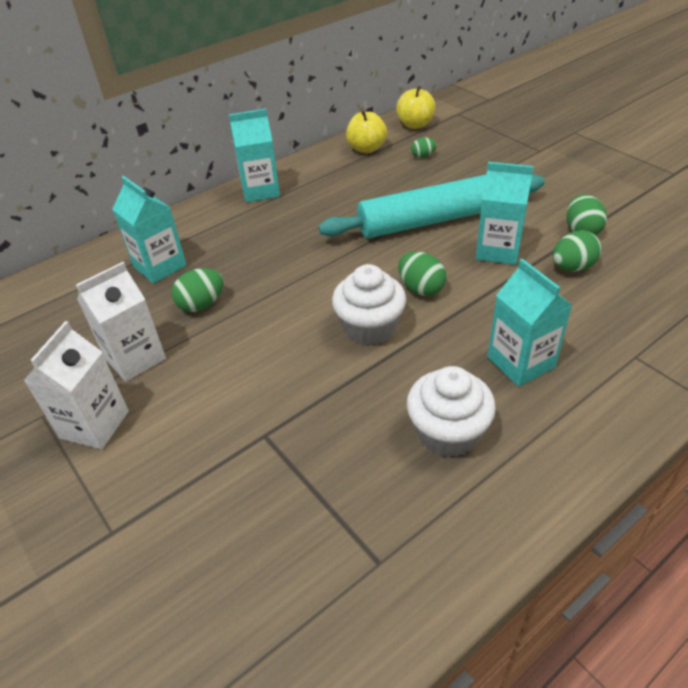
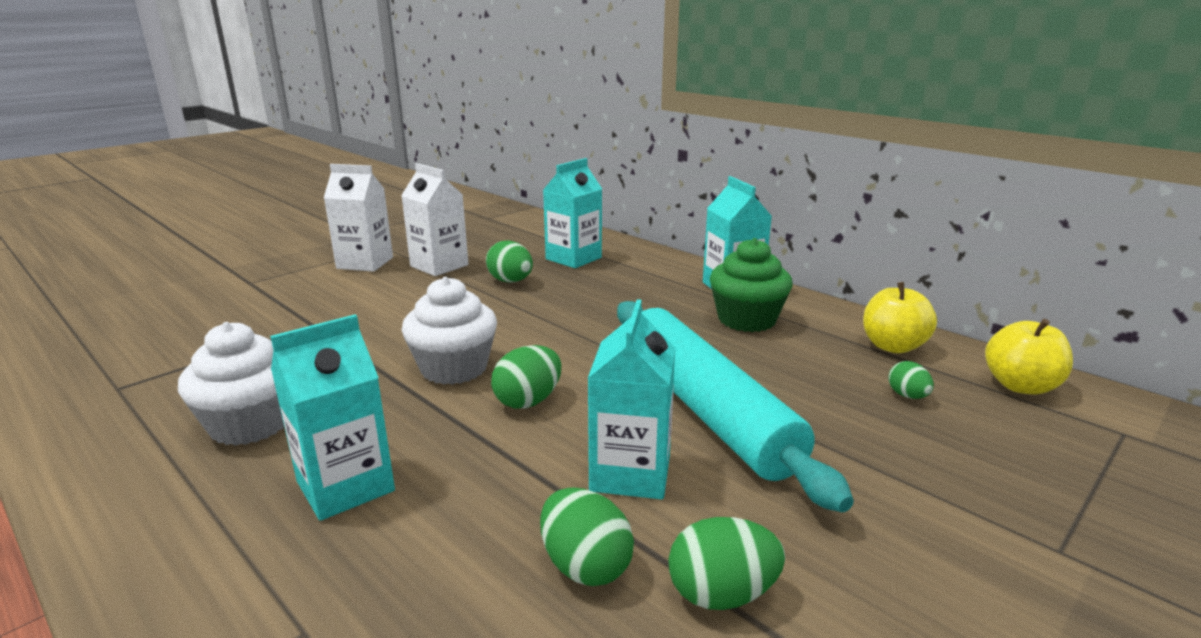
camera: 80 degrees right, 20 degrees down
(318, 191) = (746, 319): none -> green cupcake

